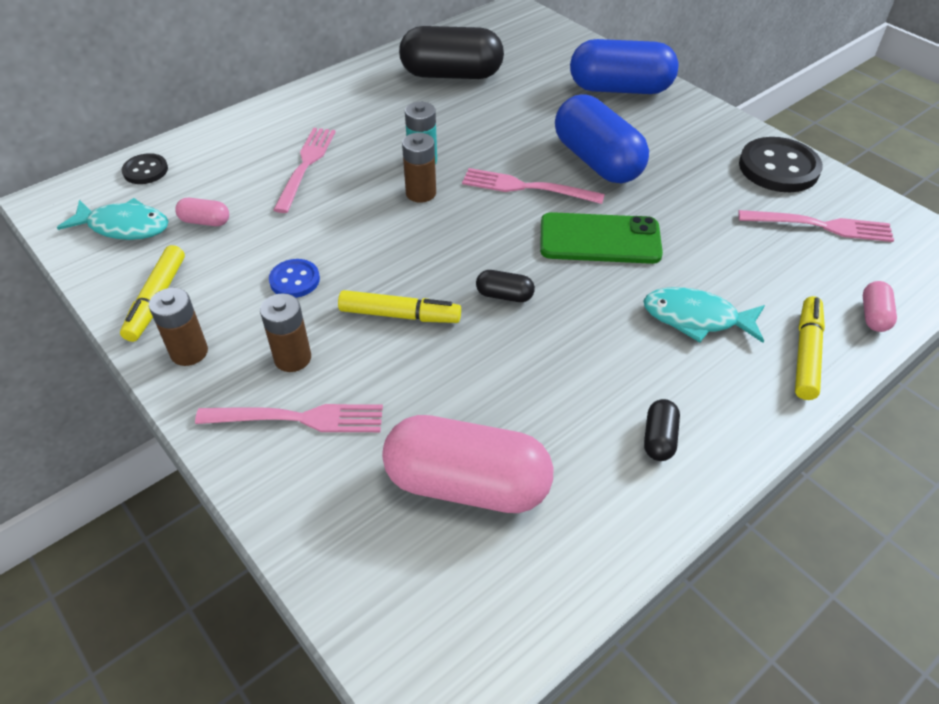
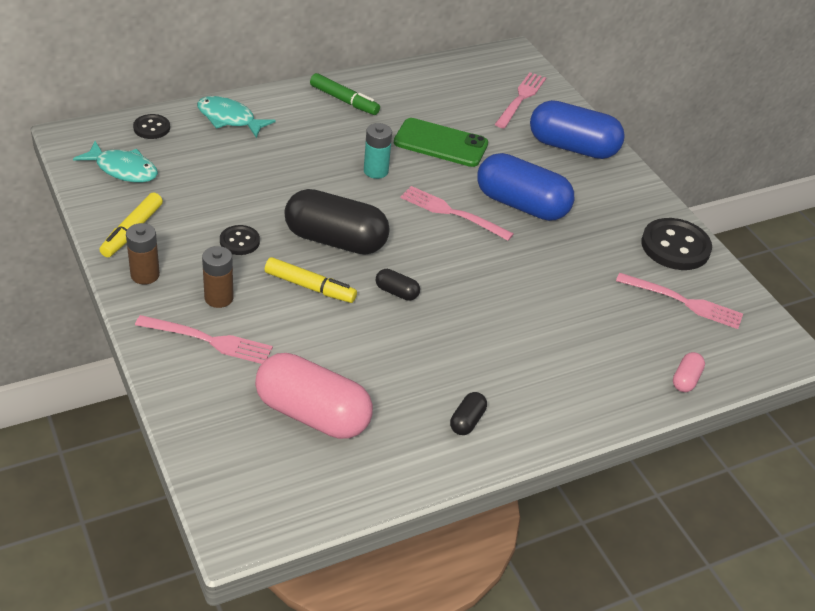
camera: 10 degrees right, 5 degrees down
(205, 221) = (186, 180): pink capsule -> none
(294, 280) = (239, 241): blue button -> black button
(306, 165) = (279, 153): pink fork -> pink fork (521, 98)
(357, 93) = (344, 100): none -> green marker
(421, 193) = (364, 197): brown battery -> none
(451, 75) = (431, 102): black capsule -> black capsule (335, 240)
(597, 161) = (521, 205): blue capsule -> blue capsule turned 45 degrees counterclockwise
(600, 239) = (493, 268): green phone -> green phone (440, 143)
(696, 318) = (540, 346): turquoise fish -> turquoise fish (229, 119)
(806, 354) = (613, 393): yellow marker -> none

